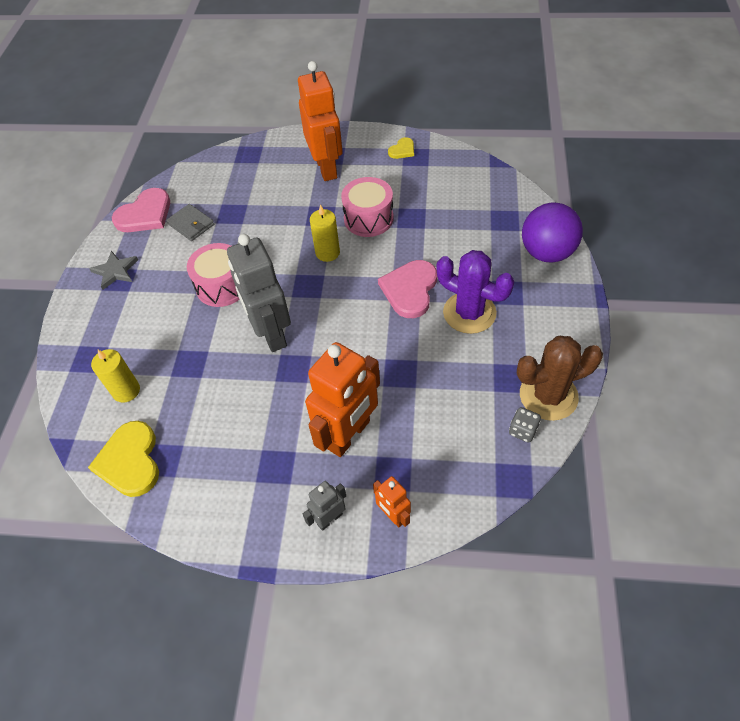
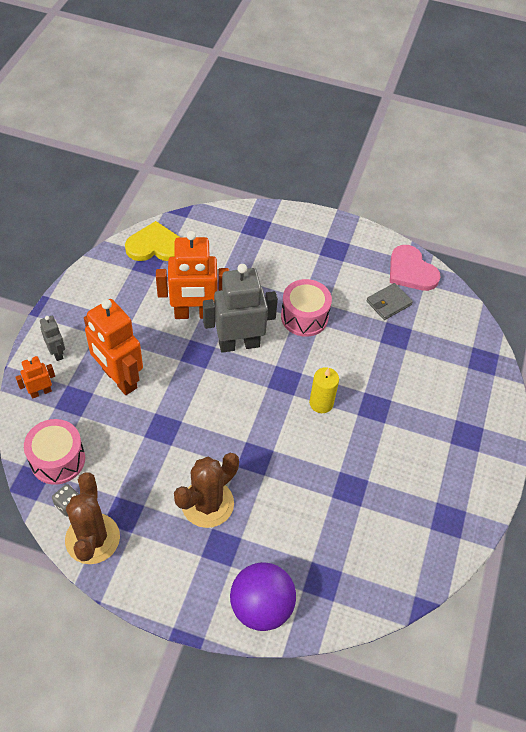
camera: 95 degrees right, 0 degrees up
(115, 271) = (344, 247): grey star -> none
(126, 391) = (217, 247): yellow candle -> none
(326, 168) = (446, 427): orange robot -> orange robot (194, 314)
(368, 218) = (359, 448): pink drum -> pink drum (57, 460)
(402, 150) = (462, 508): yellow heart -> none
(410, 290) = (252, 460): pink heart -> none
(469, 313) = (207, 503): purple cactus -> brown cactus

